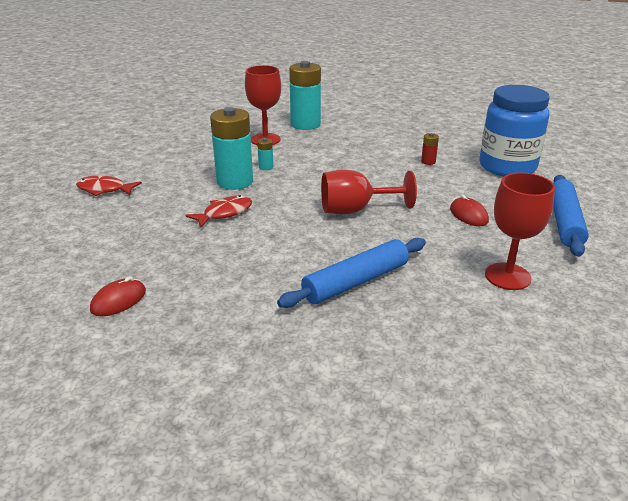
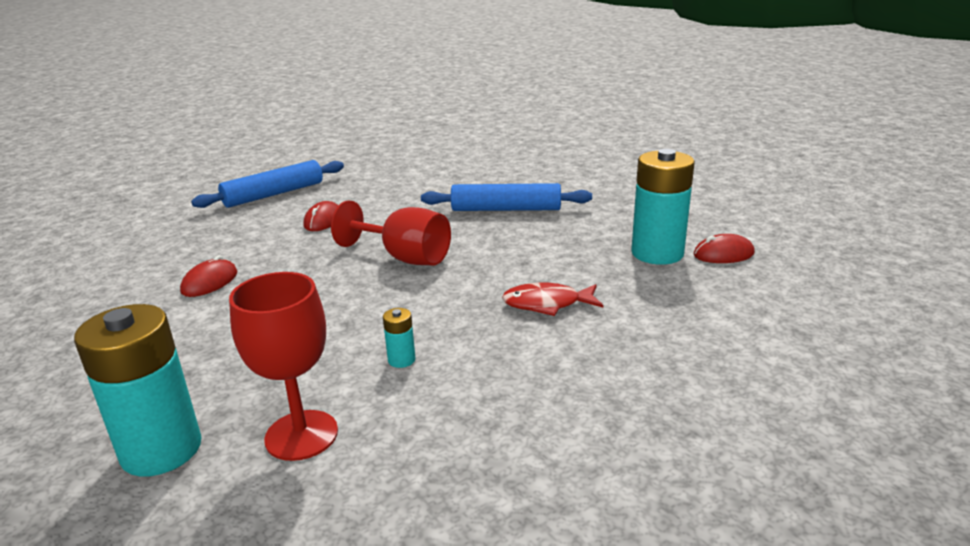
camera: 140 degrees left, 5 degrees down
(104, 189) = (702, 421): red fish -> none
(235, 181) = (479, 349): turquoise battery -> turquoise battery (657, 253)
(428, 162) = (210, 282): red battery -> red mouse
(507, 167) = (166, 246): blue jar -> none
(507, 276) = (399, 183): red goblet -> none

